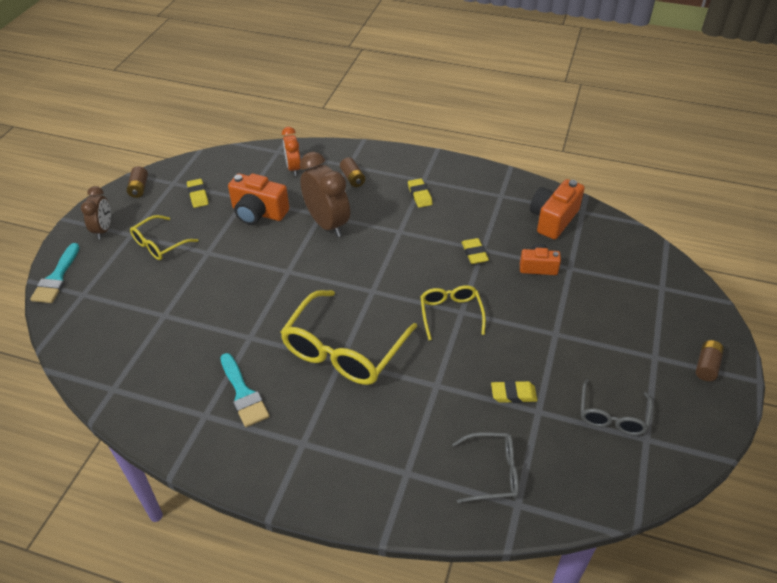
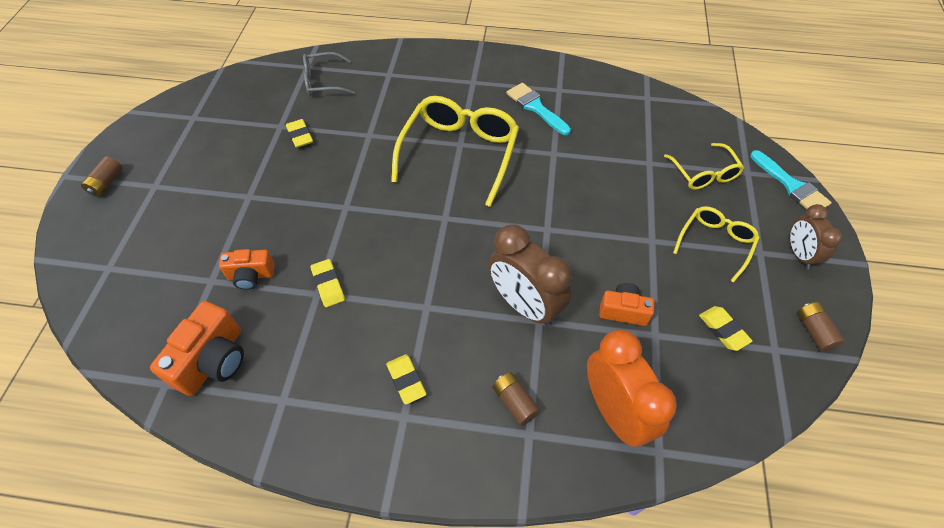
camera: 170 degrees right, 10 degrees up
(56, 278) = (791, 186): turquoise brush -> turquoise brush turned 150 degrees clockwise
(258, 213) = (623, 311): orange camera -> orange camera, size x0.62
(293, 168) = (614, 411): orange clock -> orange clock, size x1.67
(450, 313) = (357, 203): yellow glasses -> yellow glasses (704, 174)
(513, 394) = (300, 136): yellow eraser -> yellow eraser turned 75 degrees clockwise
(612, 416) = (216, 130): grey glasses -> none

